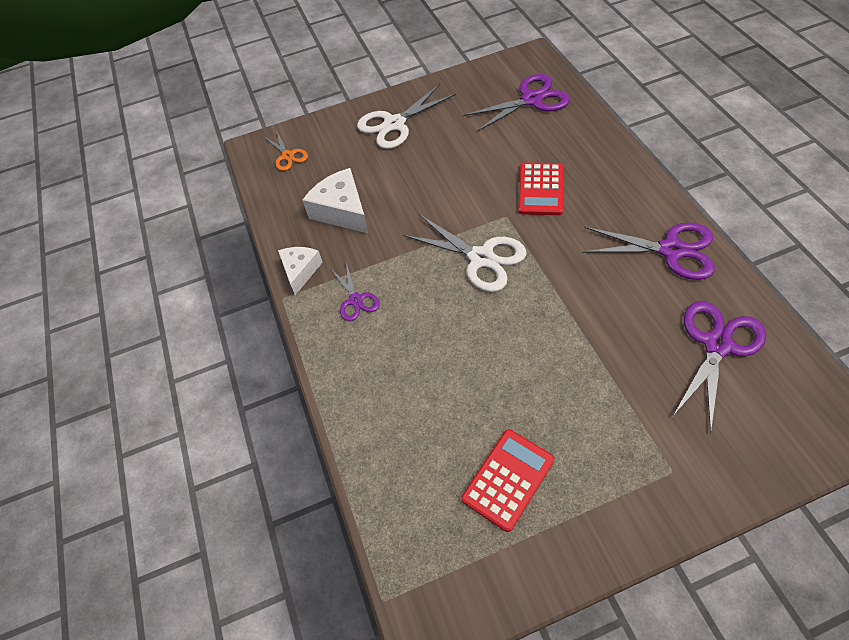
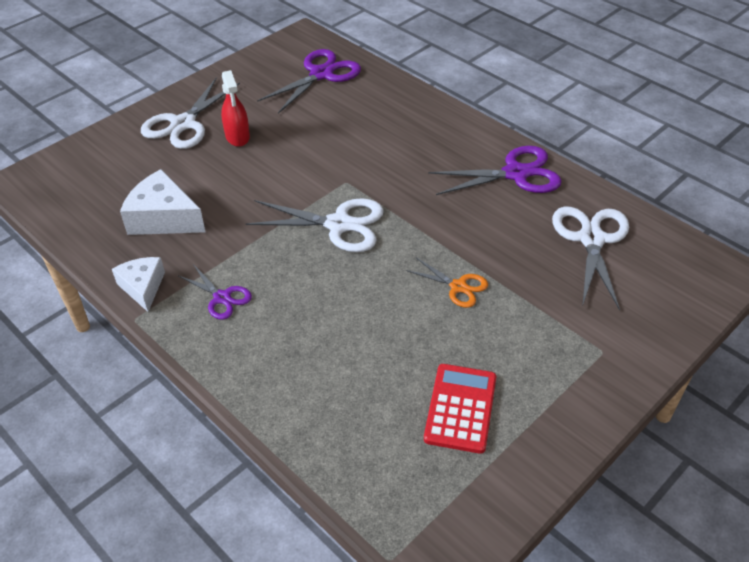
camera: 30 degrees left, 10 degrees down
(288, 156) = (70, 180): orange scissors -> orange scissors (458, 287)
(433, 147) = (237, 136): none -> red spray bottle
(540, 189) = (369, 151): red calculator -> none
(717, 345) = (591, 239): purple scissors -> white scissors

